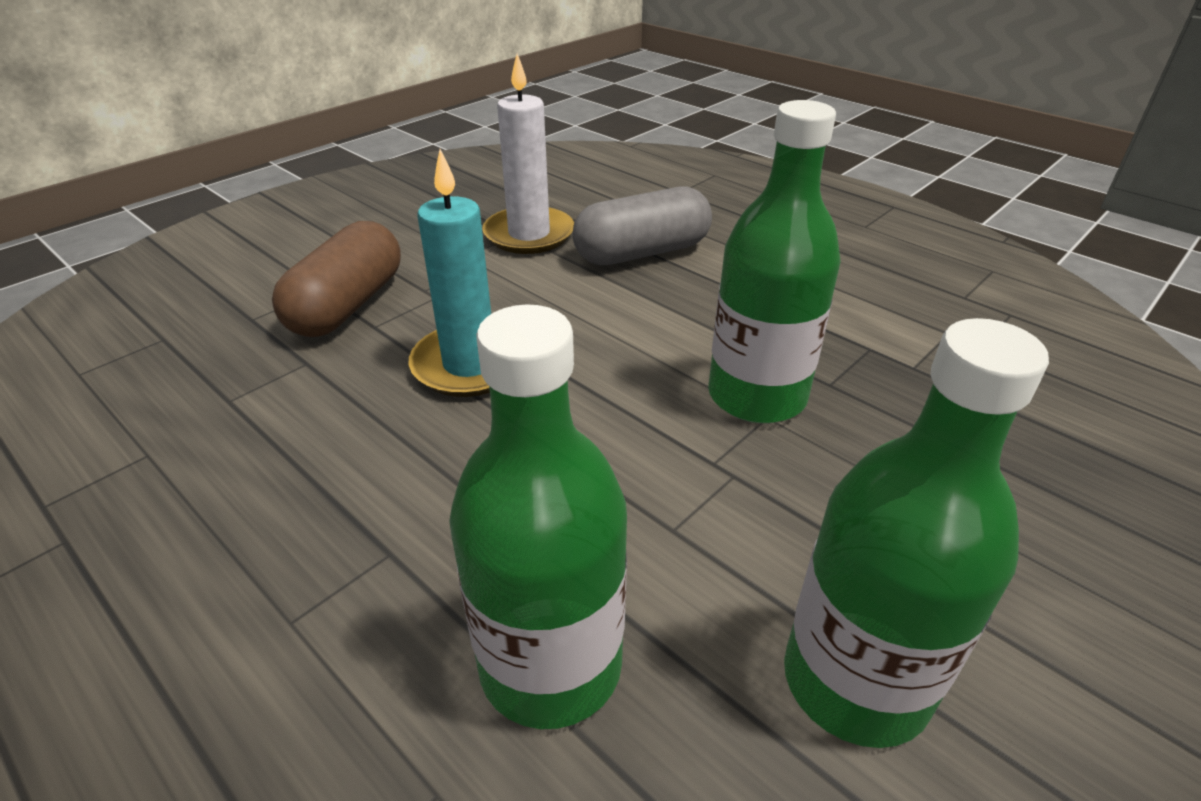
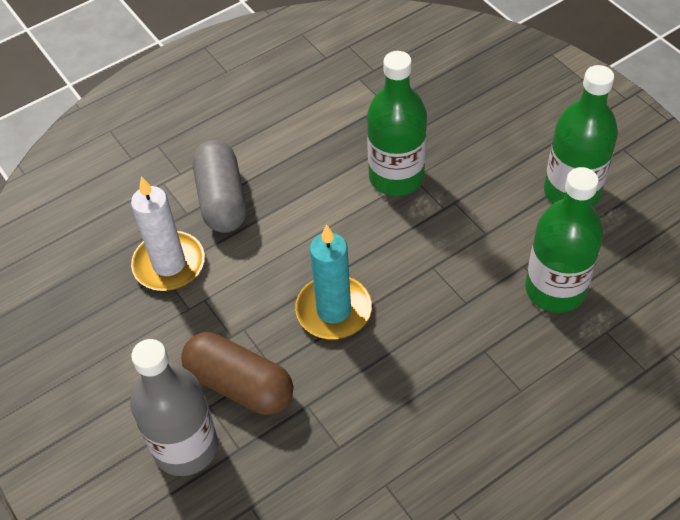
camera: 75 degrees left, 15 degrees up
(264, 282) = (185, 447): none -> grey bottle

